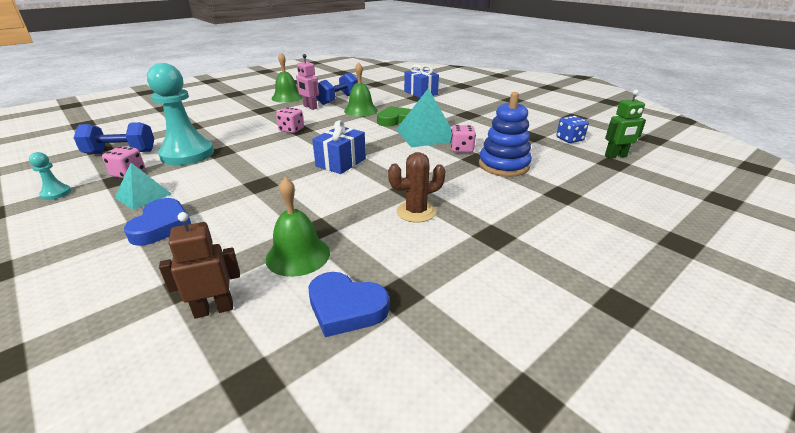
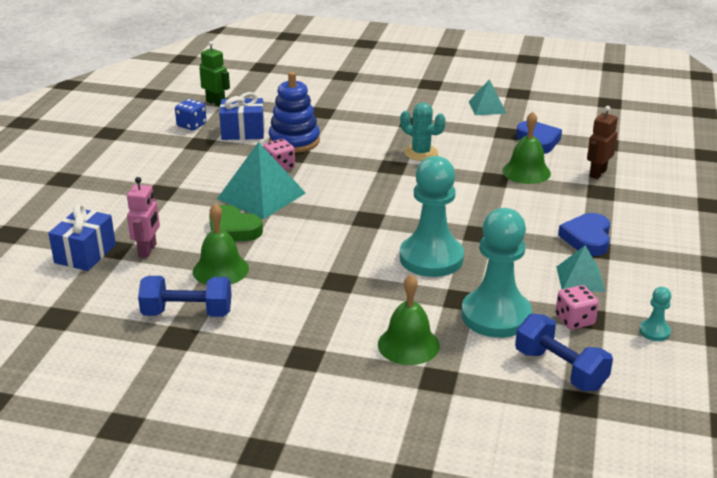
camera: 125 degrees left, 0 degrees up
(161, 226) = (587, 238): blue heart -> blue heart turned 45 degrees counterclockwise
(214, 309) = (597, 173): brown robot -> brown robot turned 90 degrees clockwise
(269, 158) = (431, 258): none -> turquoise pawn
(287, 97) = (224, 370): green bell -> green bell (408, 345)
(291, 130) = (348, 286): pink dice -> none
(310, 107) = (250, 319): pink robot -> pink robot (148, 250)
(341, 162) = (387, 214): blue gift -> blue gift (243, 132)
(416, 212) = (421, 153): brown cactus -> turquoise cactus
(492, 321) = (487, 107): none -> turquoise pyramid

